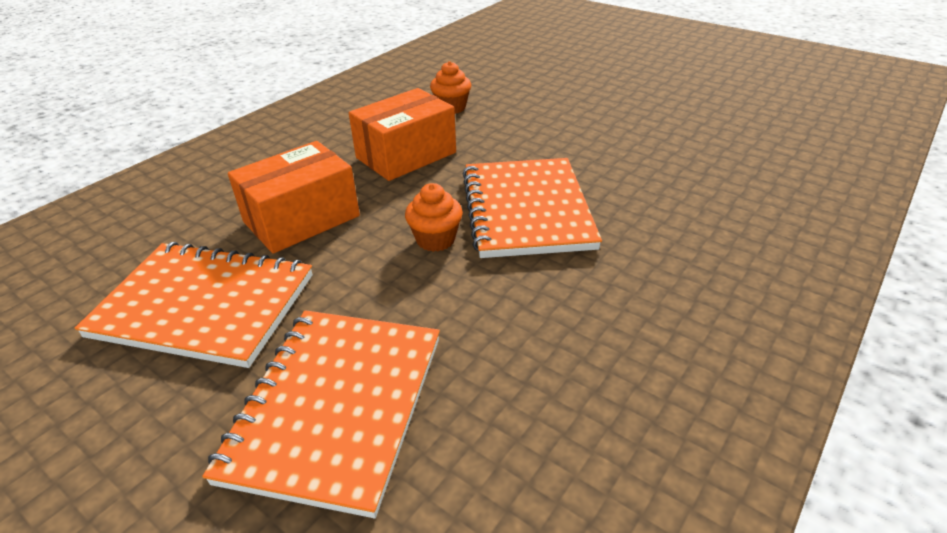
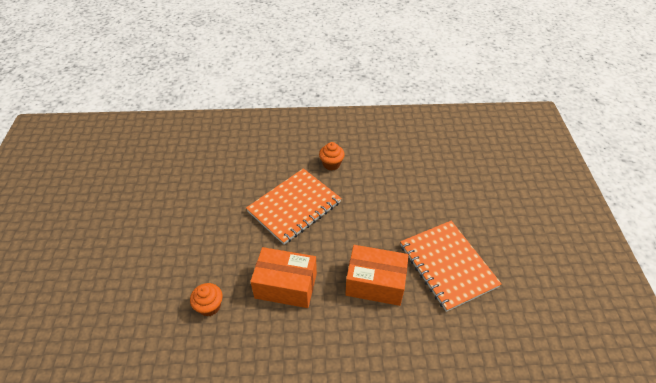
camera: 130 degrees left, 10 degrees up
(336, 406) = (434, 194): orange notebook -> none
(435, 239) = (342, 223): orange cupcake -> orange cupcake (331, 164)

